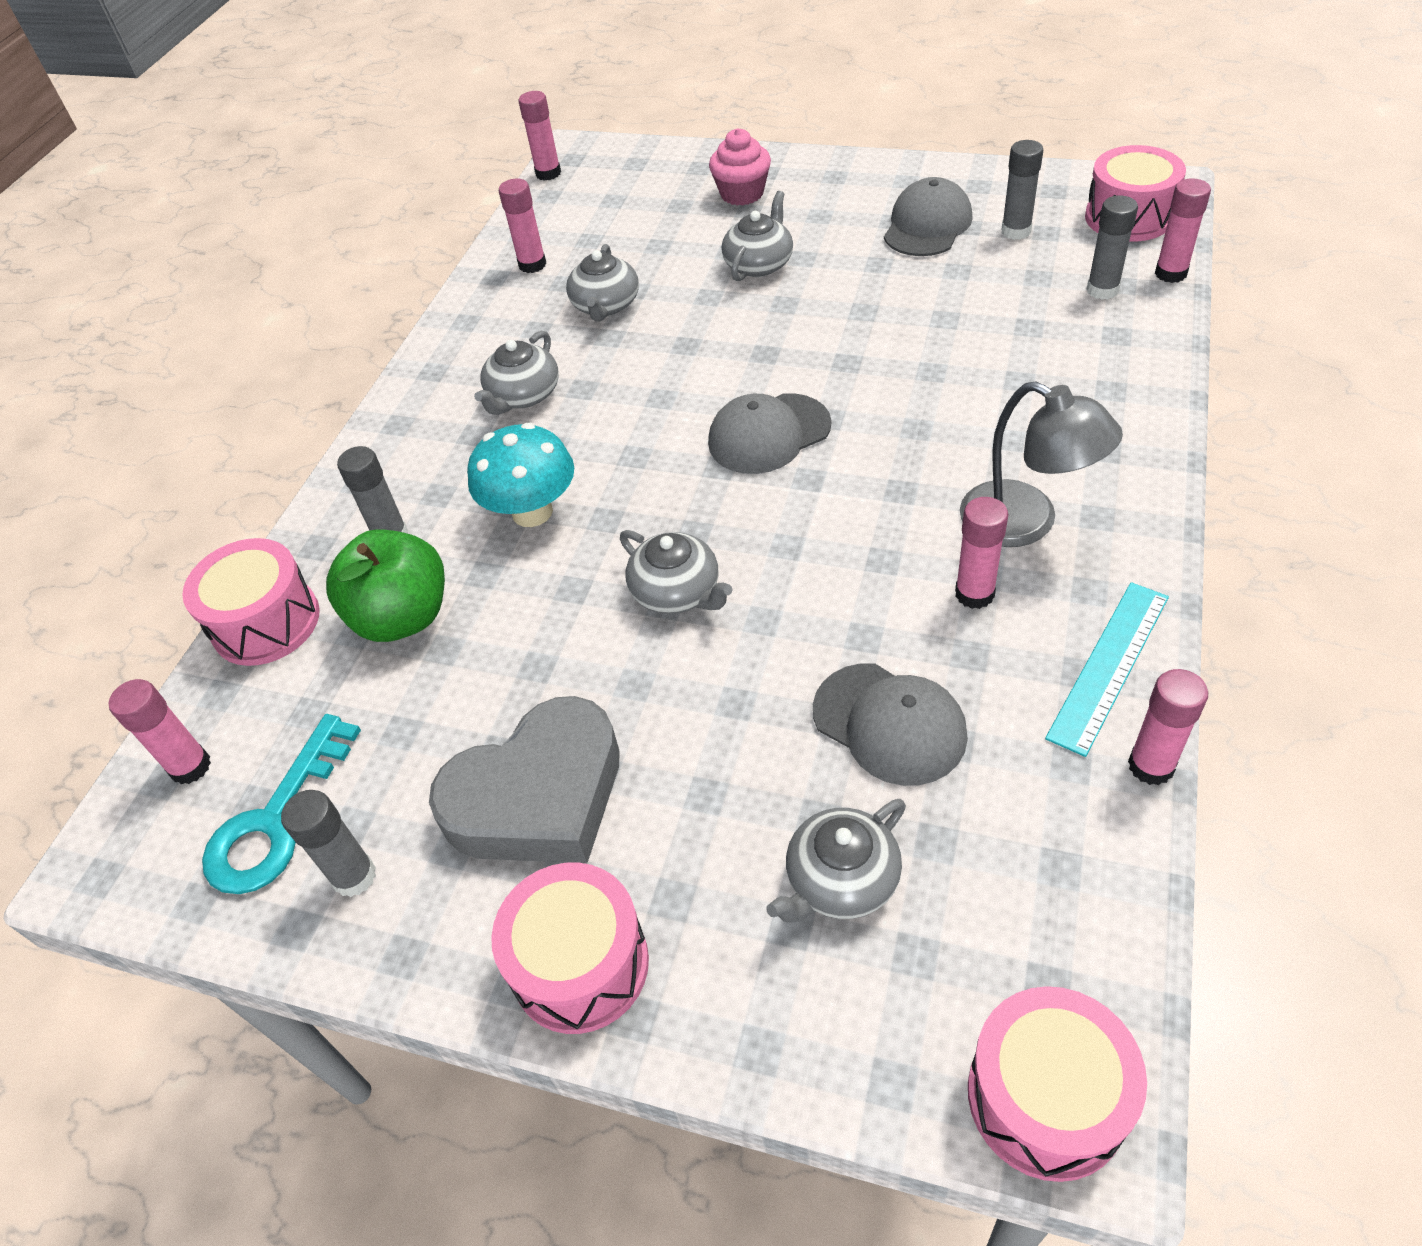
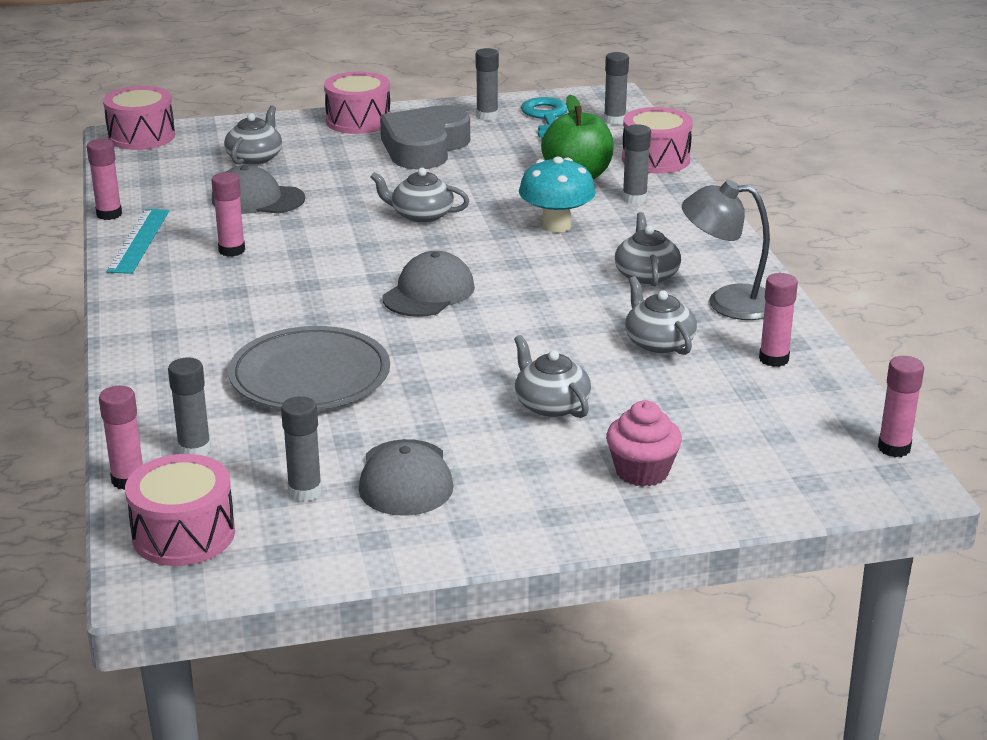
camera: 145 degrees right, 20 degrees down
(190, 767) = (614, 120): pink glue stick -> grey glue stick
(759, 264) = (551, 405): grey teapot -> grey teapot turned 150 degrees clockwise
(960, 348) = (310, 375): none -> grey plate
(1026, 523) = (210, 286): grey lamp -> grey lamp (728, 302)

